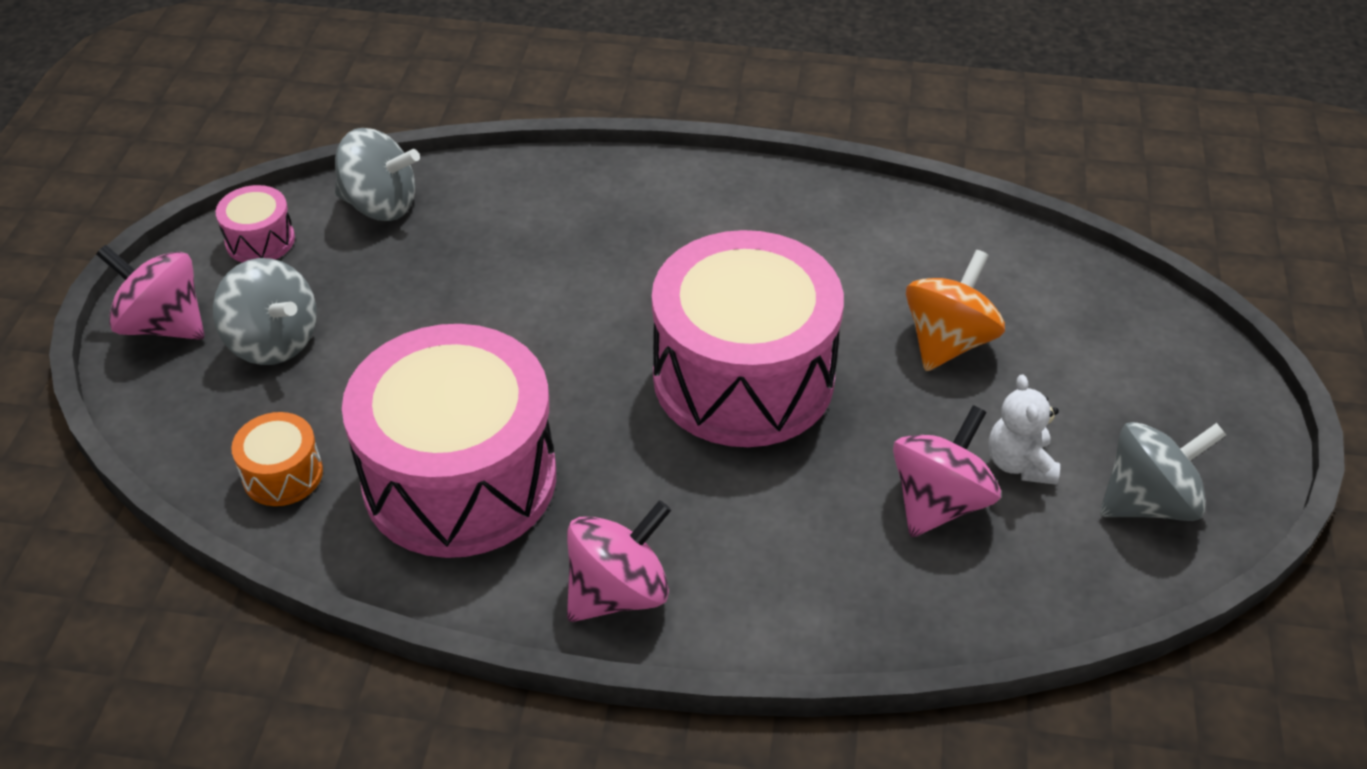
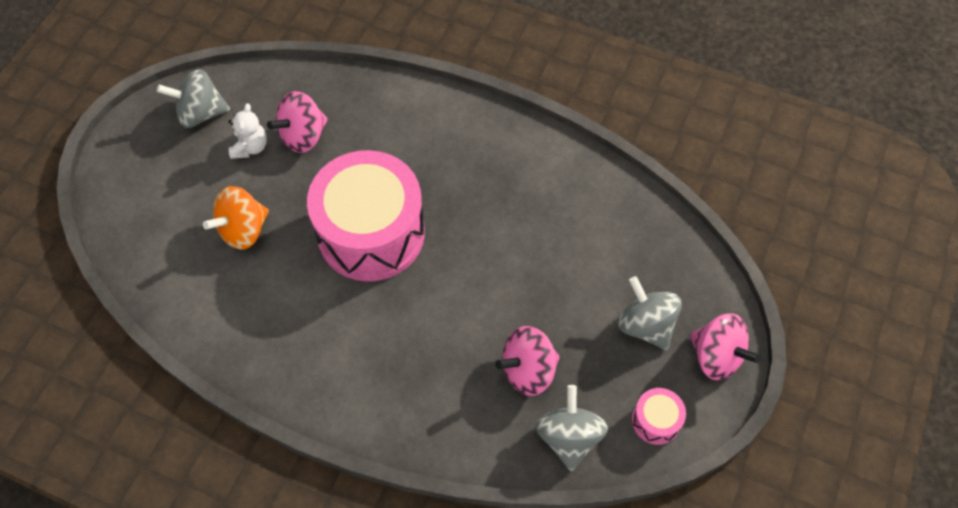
camera: 165 degrees left, 15 degrees up
(283, 474) = (640, 228): orange drum -> none
(380, 205) = (569, 437): grey spinning top -> grey spinning top turned 60 degrees clockwise
(460, 478) = (544, 204): pink drum -> none
(618, 592) = (477, 126): pink spinning top -> pink spinning top (528, 370)

